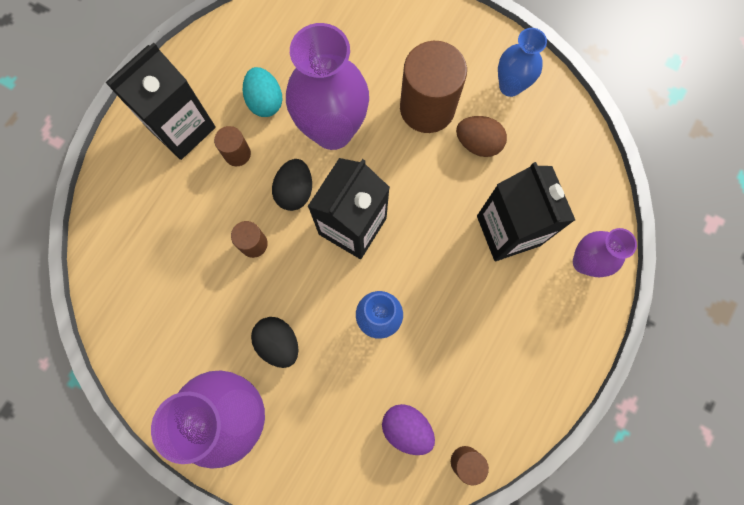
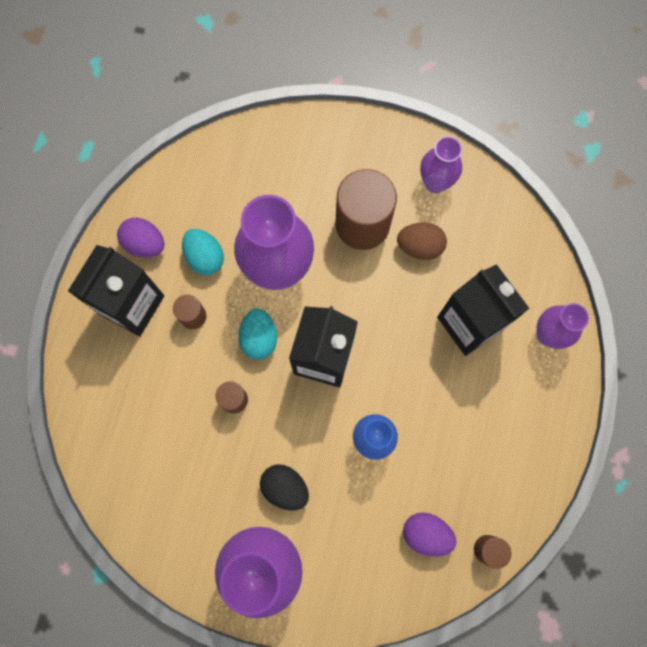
camera: 15 degrees left, 0 degrees up
(212, 74) = (145, 244): none -> purple egg
(295, 191) = (259, 338): black egg -> turquoise egg
(510, 86) = (435, 183): blue vase -> purple vase

